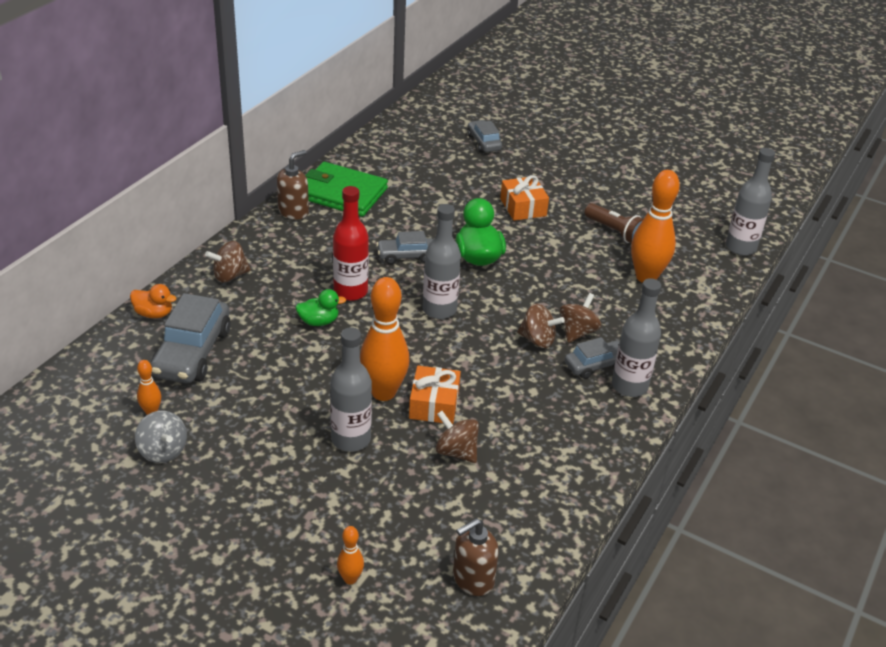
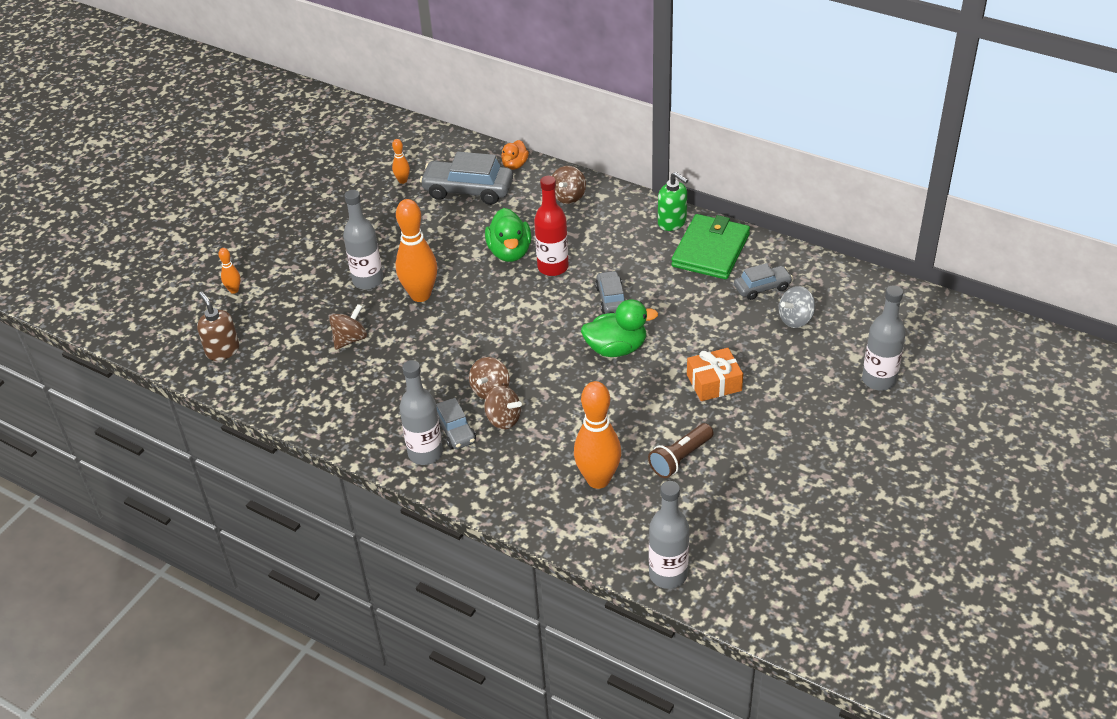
camera: 95 degrees right, 5 degrees up
(163, 451) = (362, 192): grey spinning top -> grey spinning top (795, 319)
(230, 276) = (568, 196): brown spinning top -> brown spinning top turned 135 degrees counterclockwise
(293, 211) = (672, 222): brown soap dispenser -> green soap dispenser
(319, 321) = (510, 252): green duck -> green duck, size x1.64
(434, 404) = (405, 325): orange gift -> none
(439, 310) = (531, 324): grey bottle -> grey bottle (879, 380)
(484, 143) = (842, 350): grey car -> grey car (762, 287)

